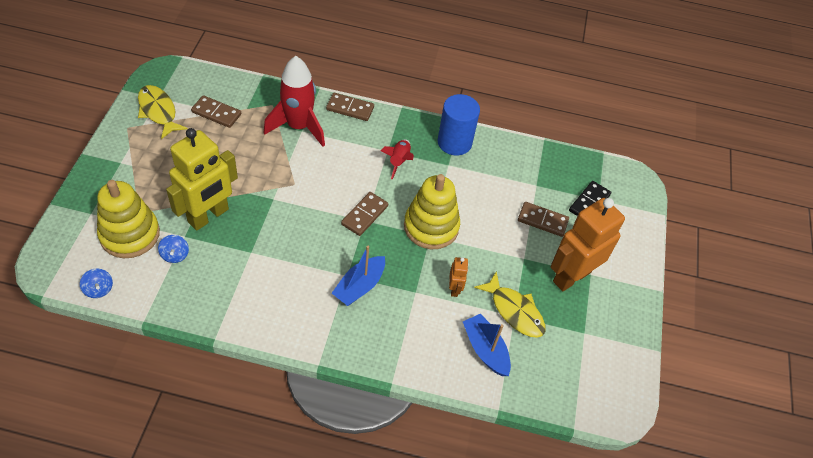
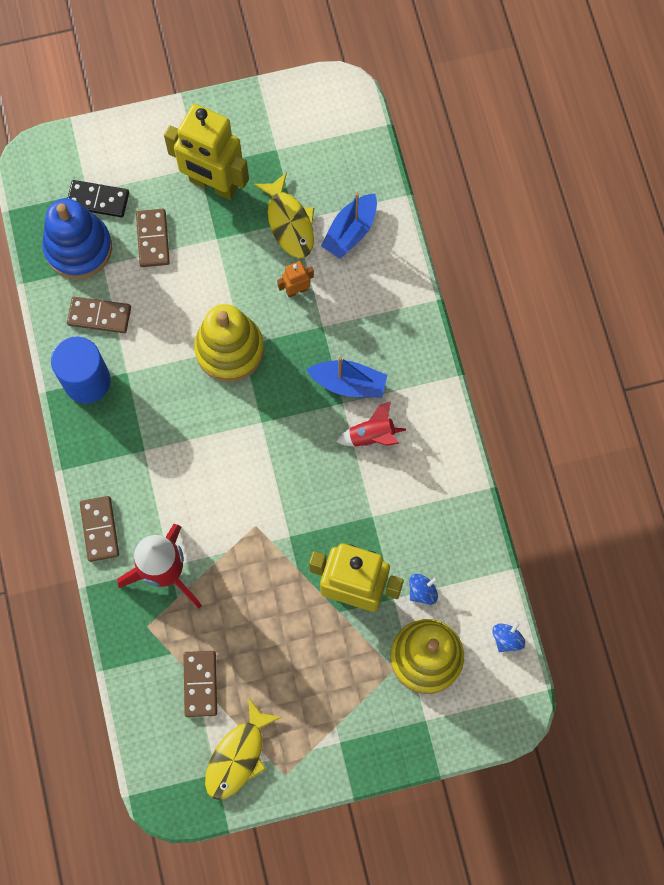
camera: 110 degrees left, 20 degrees up
(365, 215) = (254, 426): brown domino -> brown domino (99, 316)
(399, 161) = (154, 429): red rocket -> red rocket (372, 436)
(514, 311) = (289, 222): yellow fish -> yellow fish turned 135 degrees clockwise
(556, 177) = (78, 248): none -> blue stacking toy
(571, 276) = (213, 184): orange robot -> yellow robot

